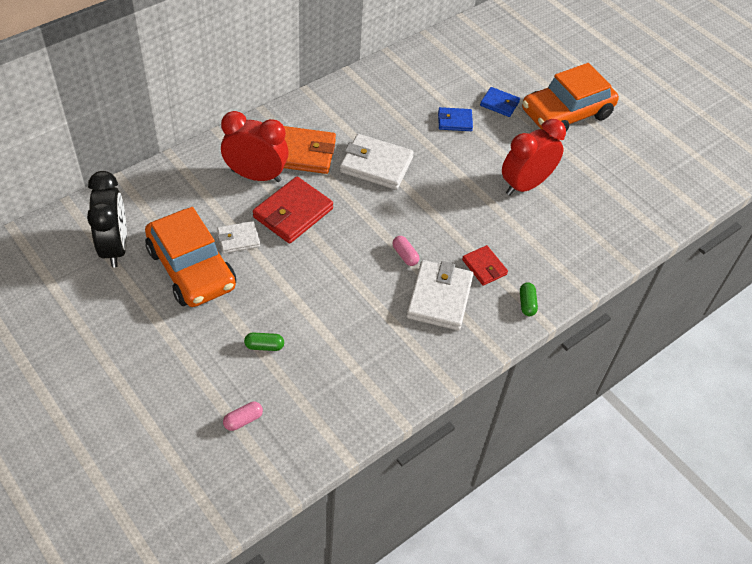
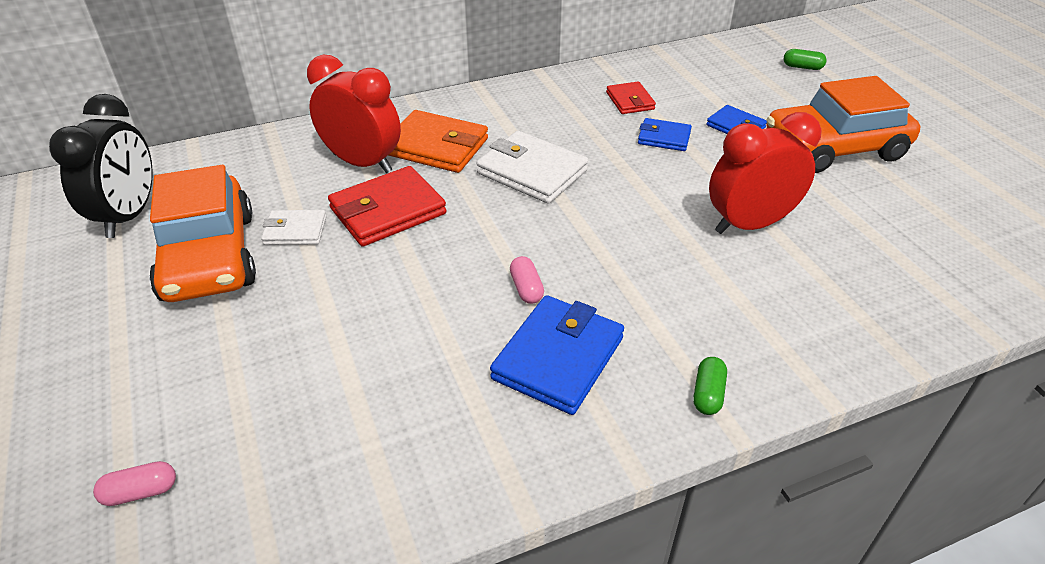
camera: 20 degrees right, 10 degrees down
(264, 346) = (245, 379): green capsule -> green capsule (802, 67)
(439, 298) = (558, 358): white wallet -> blue wallet
(484, 267) = (649, 325): red wallet -> red wallet (630, 101)

